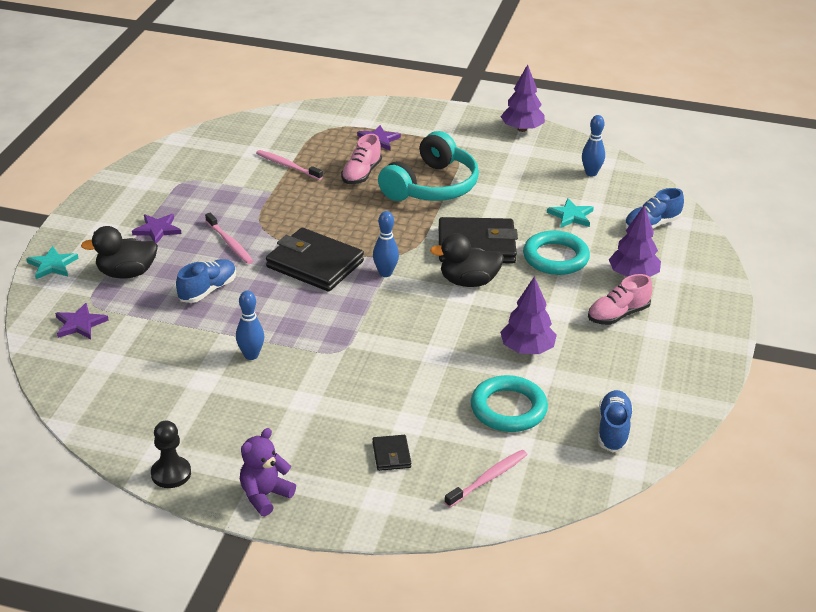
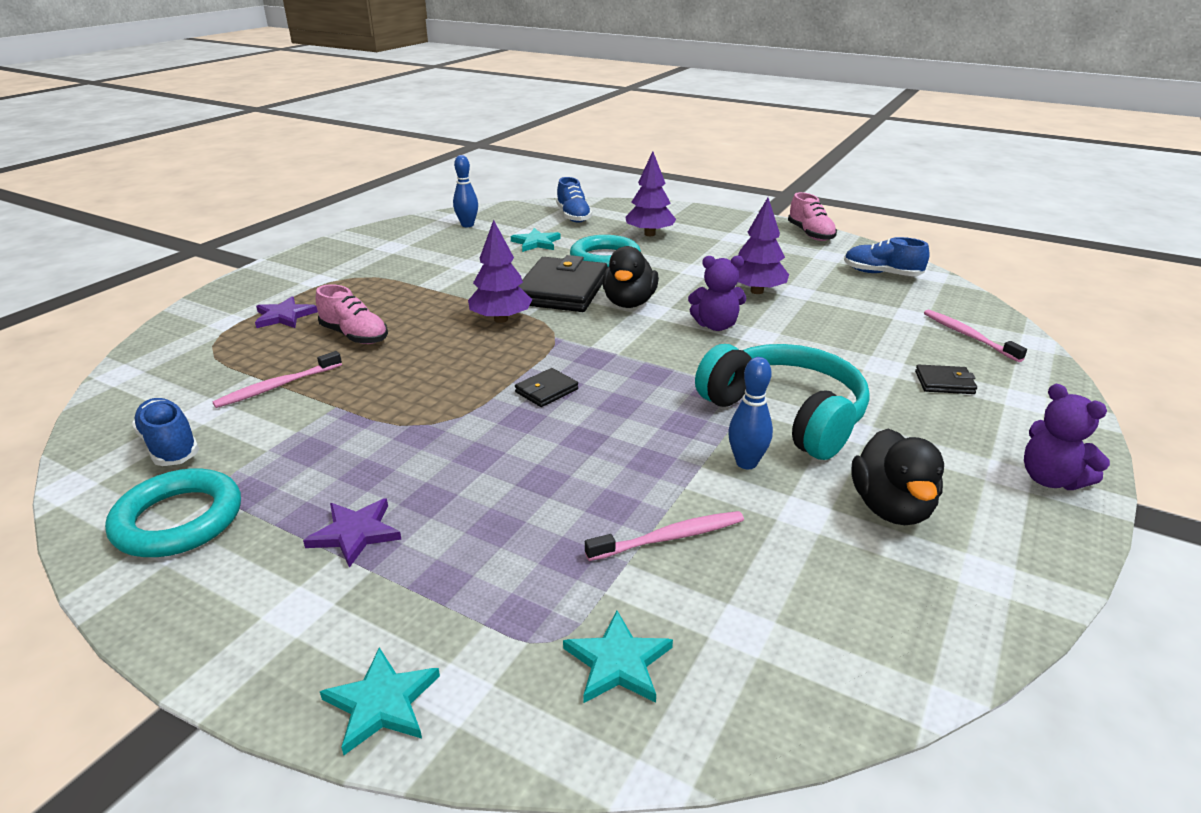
camera: 75 degrees left, 5 degrees down
(80, 324) = (618, 662): purple star -> turquoise star
(126, 273) = (474, 583): black duck -> black duck (891, 508)
(171, 474) = (1035, 564): black pawn -> none
(207, 290) = (569, 490): blue shoe -> blue shoe (170, 446)
(230, 243) = (450, 457): pink toothbrush -> pink toothbrush (669, 538)
(315, 264) = (546, 391): black wallet -> black wallet, size x0.45
(385, 273) = (590, 346): blue bowling pin -> none
(431, 186) = (423, 298): turquoise headphones -> turquoise headphones (785, 415)
(445, 330) = (716, 326): none -> purple teddy bear
(508, 409) = (854, 312): turquoise ring -> turquoise ring (178, 520)
(522, 129) = (352, 241): purple tree -> purple tree (501, 319)
(618, 315) = (709, 248): pink shoe -> pink shoe (810, 234)

